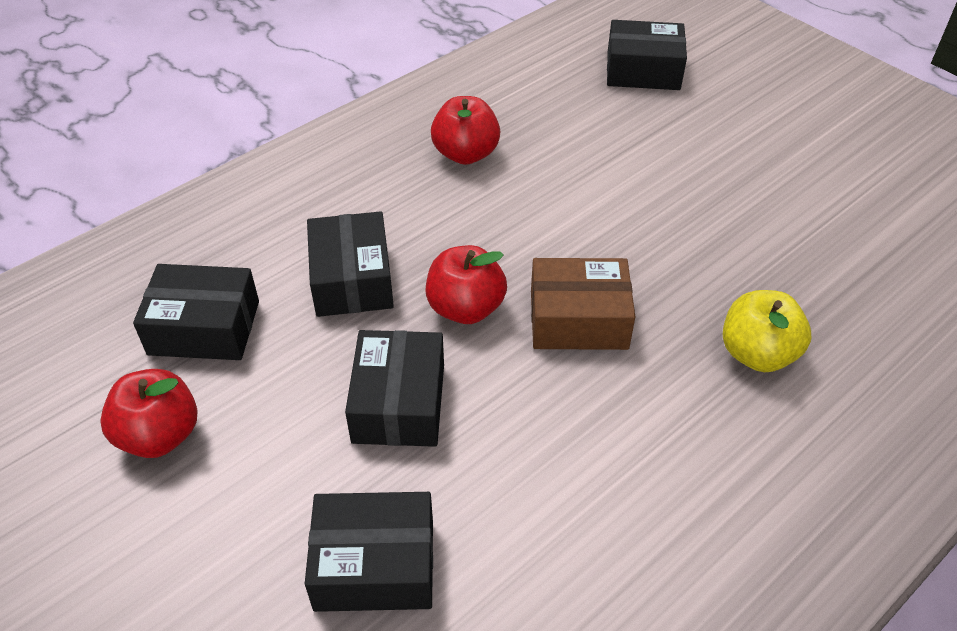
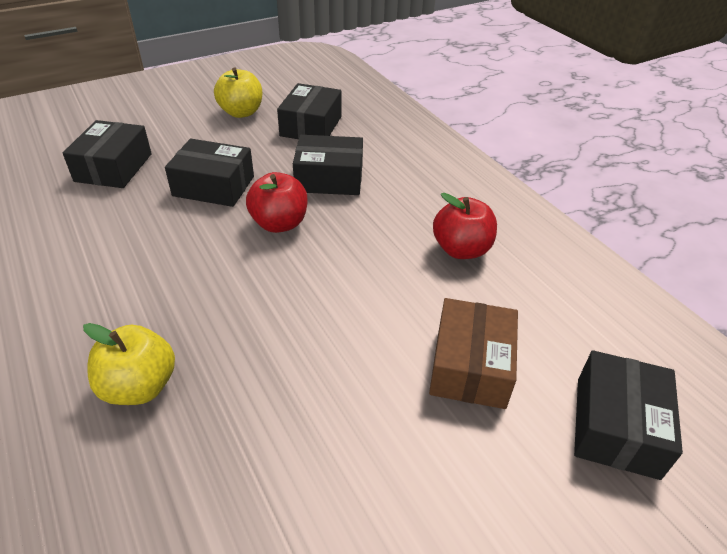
camera: 100 degrees right, 5 degrees down
(160, 435) = (241, 112): red apple -> yellow apple
(578, 319) = (239, 279): brown box -> brown box (470, 366)

